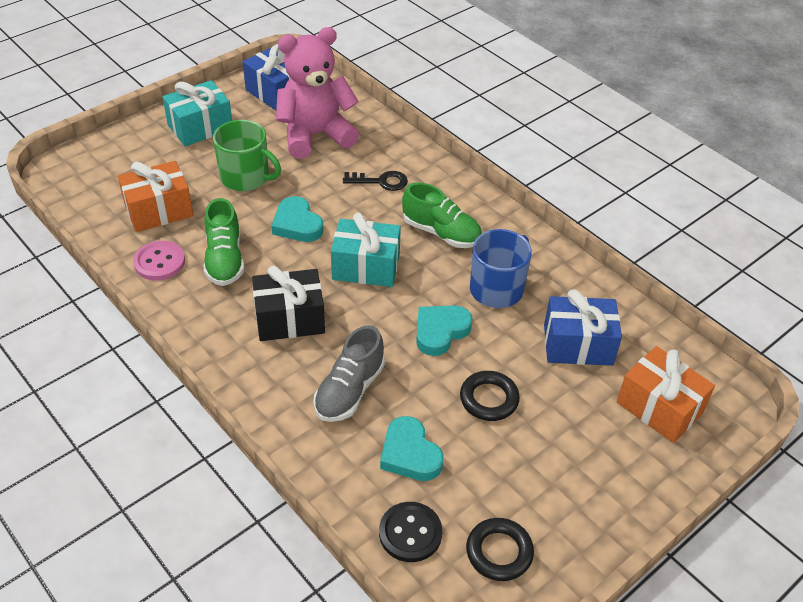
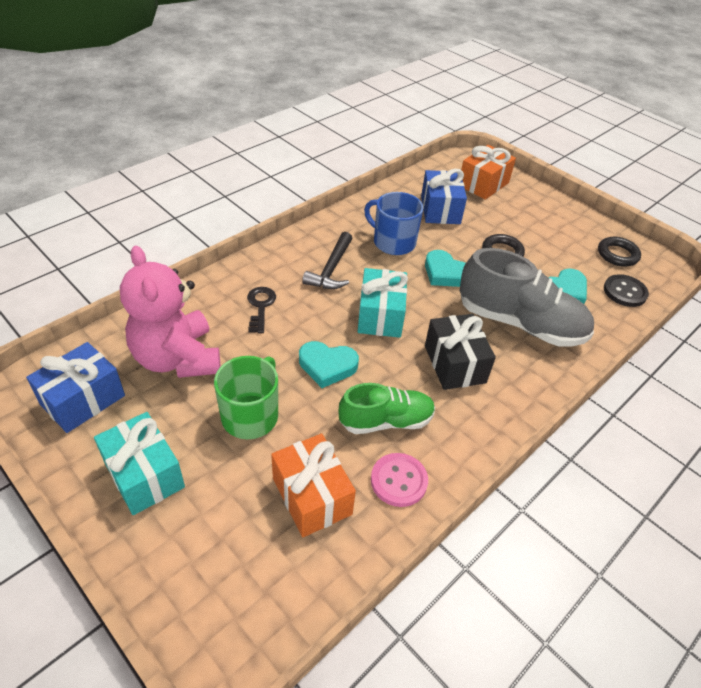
camera: 95 degrees left, 0 degrees up
(297, 224) = (327, 366): turquoise heart -> turquoise heart turned 45 degrees clockwise
(349, 390) = (520, 323): grey shoe -> grey shoe, size x1.62
(441, 233) = (331, 269): green shoe -> black hammer

